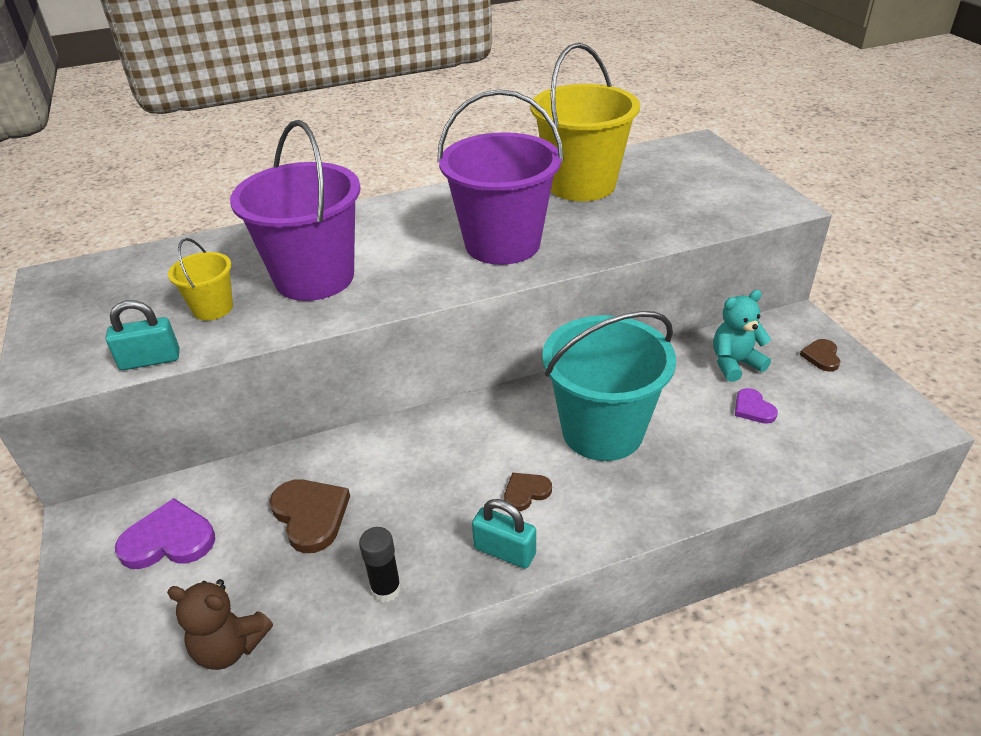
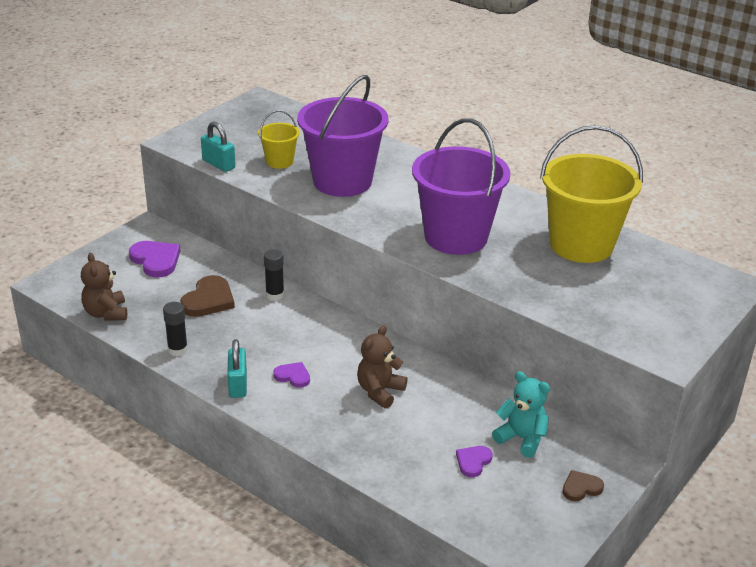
camera: 55 degrees right, 5 degrees down
(360, 449) = (275, 295): none -> black glue stick
(526, 492) = (293, 376): brown heart -> purple heart
(602, 431) = (380, 391): turquoise bucket -> brown teddy bear

